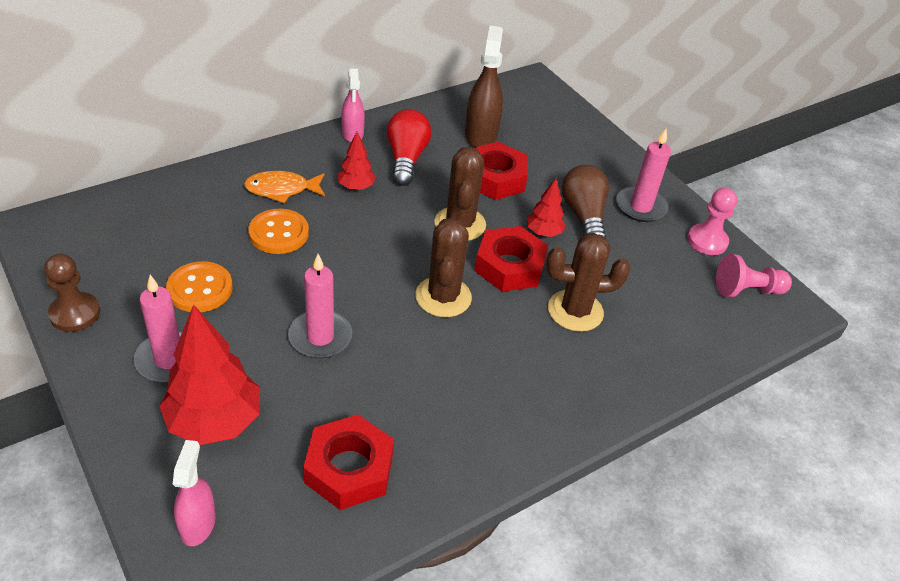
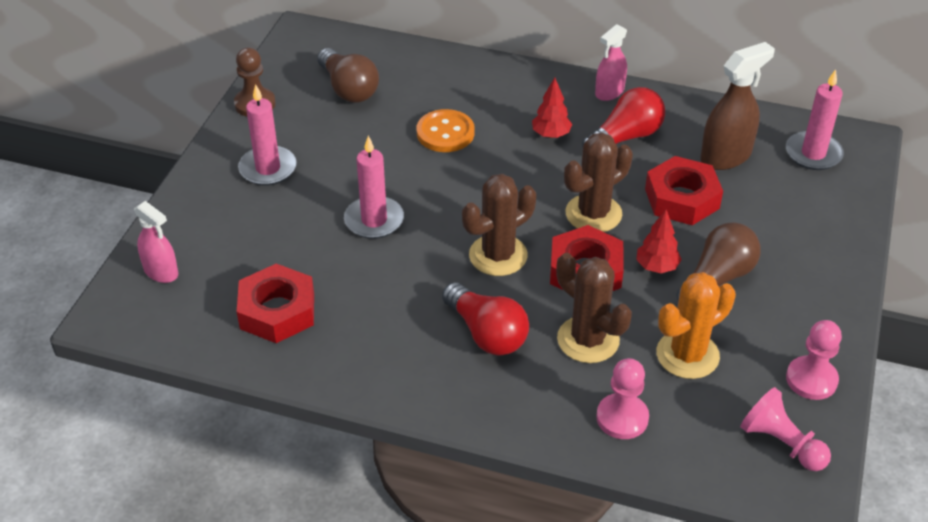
camera: 55 degrees right, 0 degrees up
(147, 247) = (348, 89): none -> brown light bulb
(198, 523) = (161, 272): pink spray bottle -> pink spray bottle turned 75 degrees clockwise
(200, 289) = (343, 137): orange button -> none
(214, 422) = (243, 224): red tree -> none
(281, 189) = (491, 103): orange fish -> none
(514, 357) = (486, 333): none -> red light bulb
(636, 276) = (687, 355): none -> orange cactus
(640, 207) = (789, 308): pink candle -> pink candle (813, 153)
(662, 345) = (622, 418): none -> pink pawn

